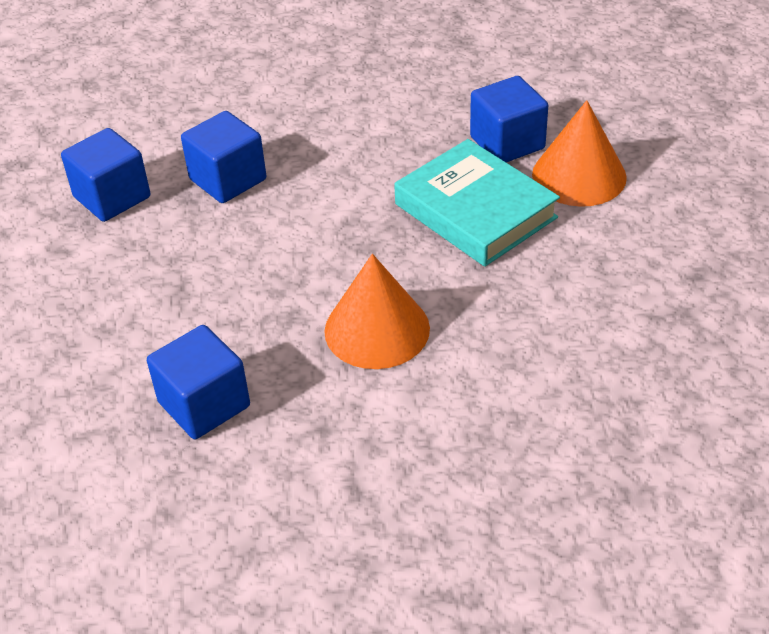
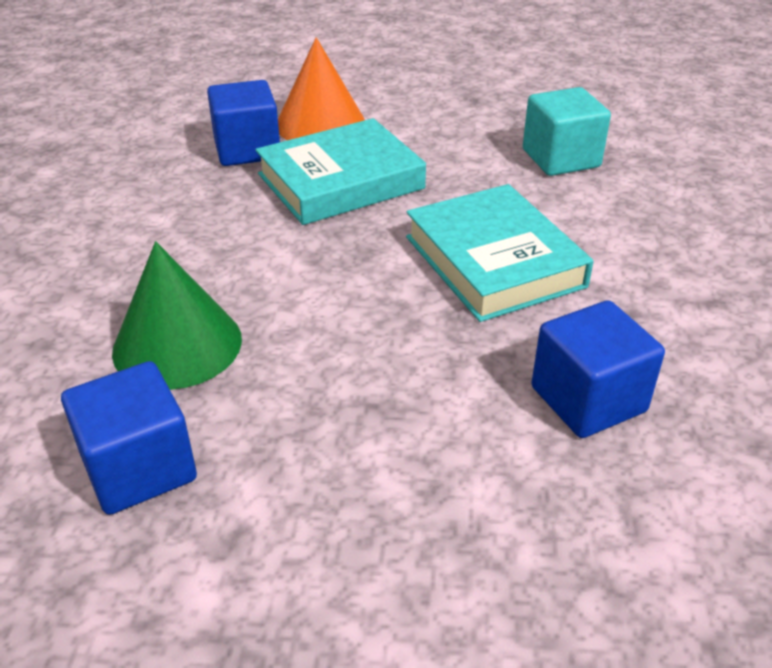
camera: 80 degrees left, 5 degrees down
(228, 179) = (177, 344): blue cube -> green cone
(377, 329) = (494, 261): orange cone -> turquoise book
(589, 360) = (561, 158): none -> turquoise cube

